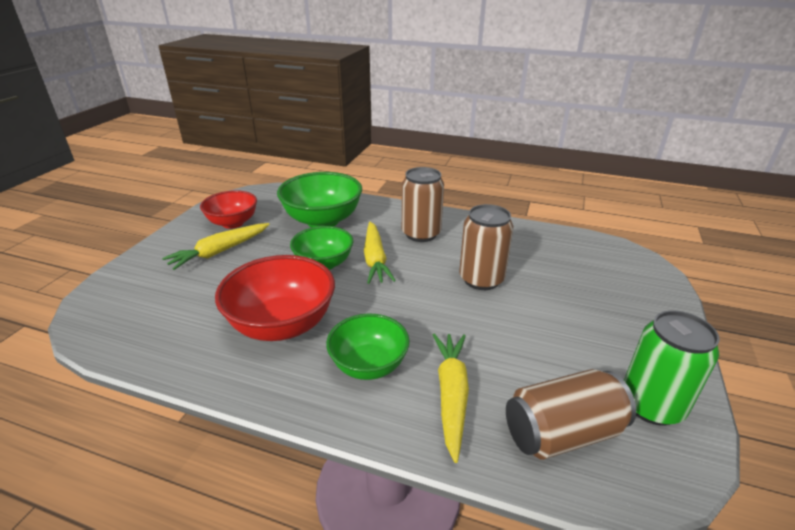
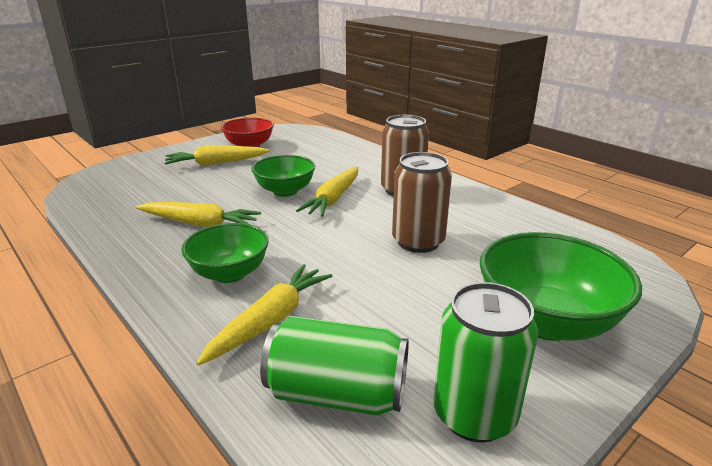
camera: 30 degrees right, 5 degrees down
(282, 325) = (200, 224): red bowl -> yellow carrot
(323, 220) = (323, 160): green bowl -> green bowl (546, 321)
(562, 433) = (337, 394): brown can -> green can

